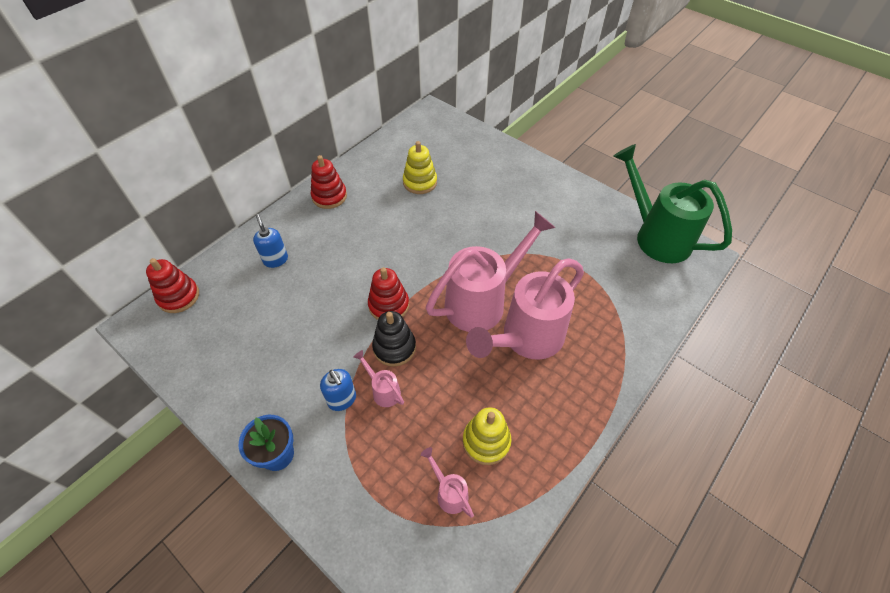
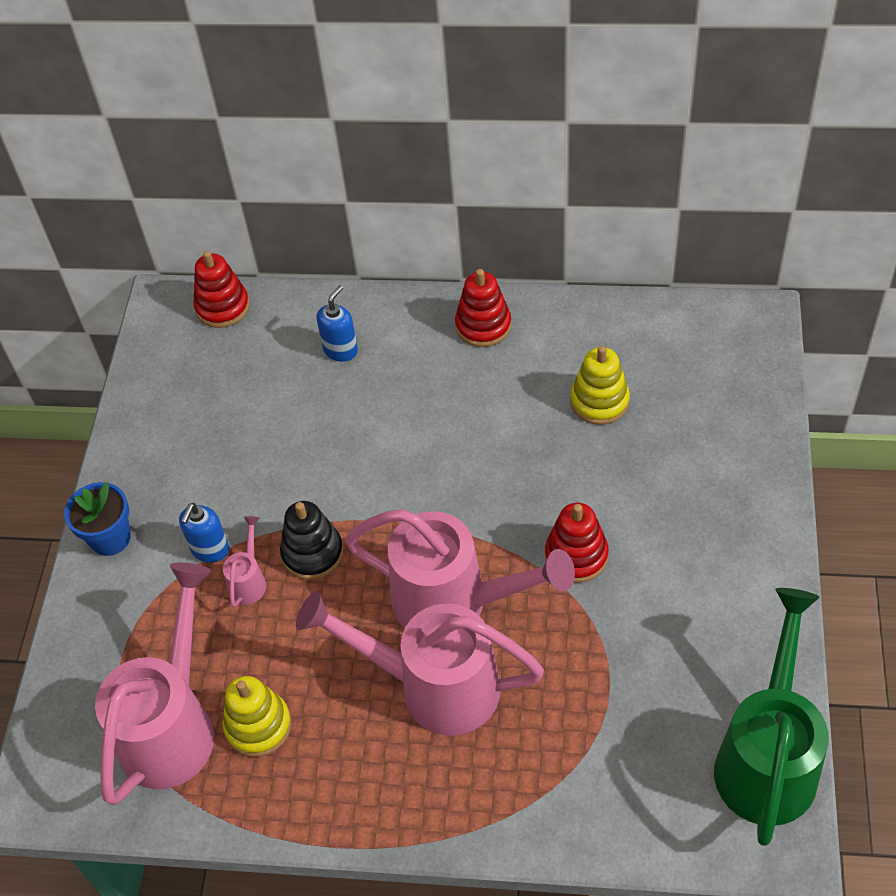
camera: 60 degrees right, 0 degrees up
(388, 305) = (367, 506): red stacking toy -> red stacking toy (576, 555)
(449, 492) = (173, 725): pink watering can -> pink watering can, size x2.38

